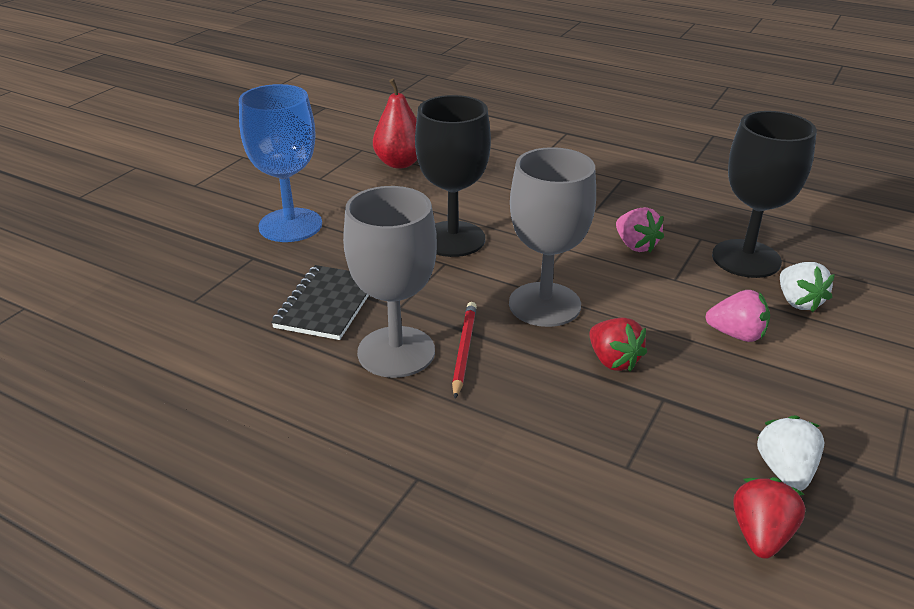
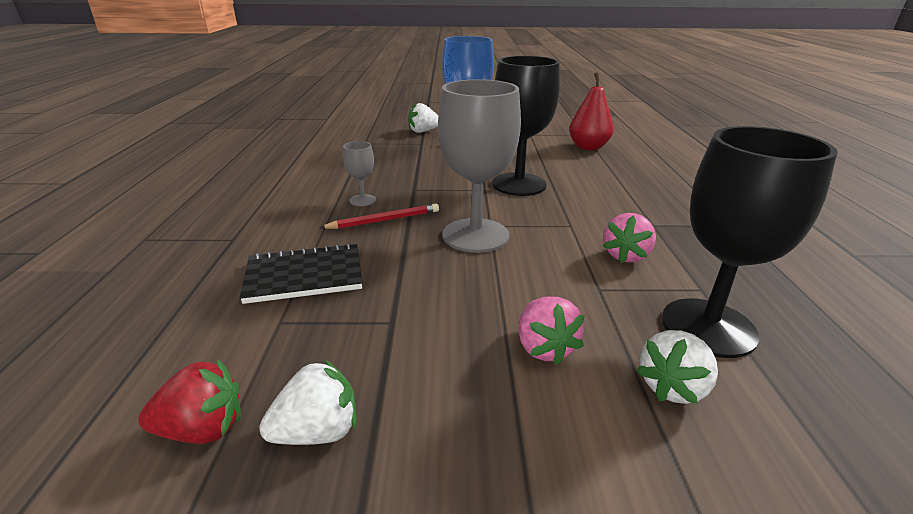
camera: 60 degrees right, 5 degrees down
(210, 242) = (423, 131): none -> white strawberry
(327, 304) = (394, 170): black notebook -> black notebook (304, 276)
(396, 352) = (362, 200): grey goblet -> grey goblet, size x0.45
(613, 361) = (426, 283): red strawberry -> none

